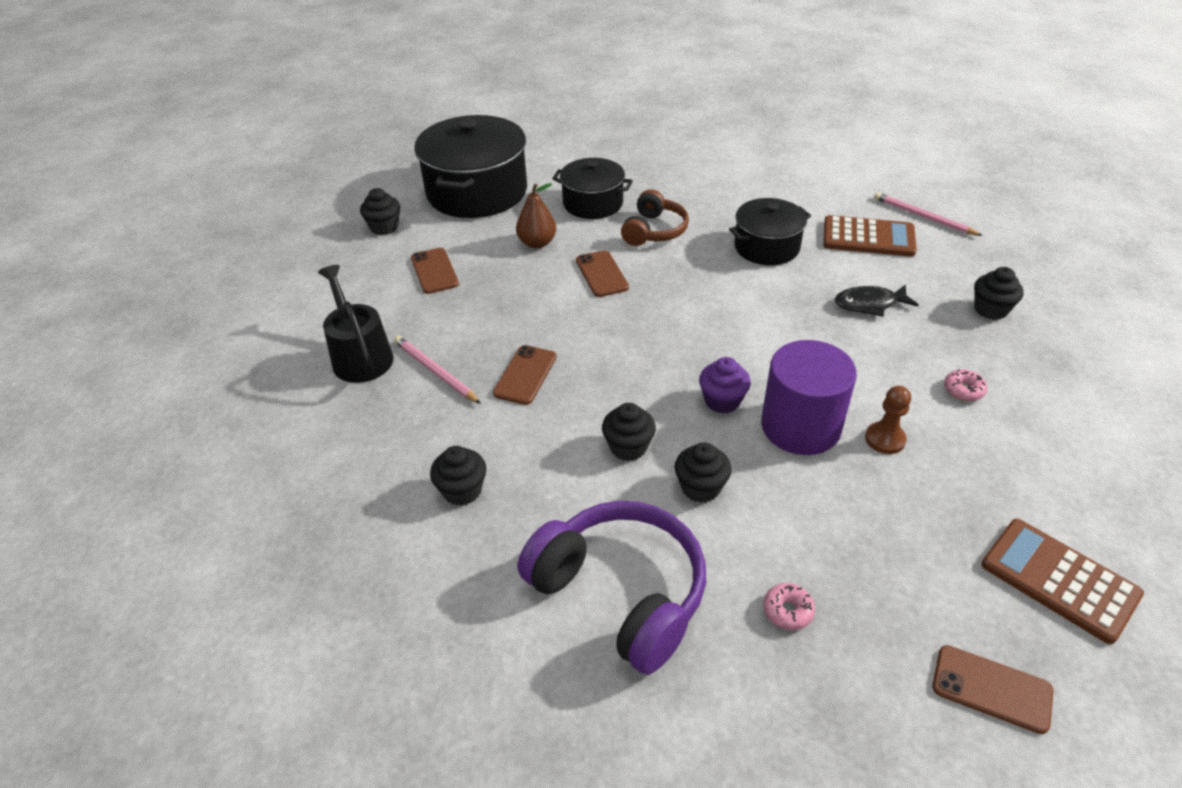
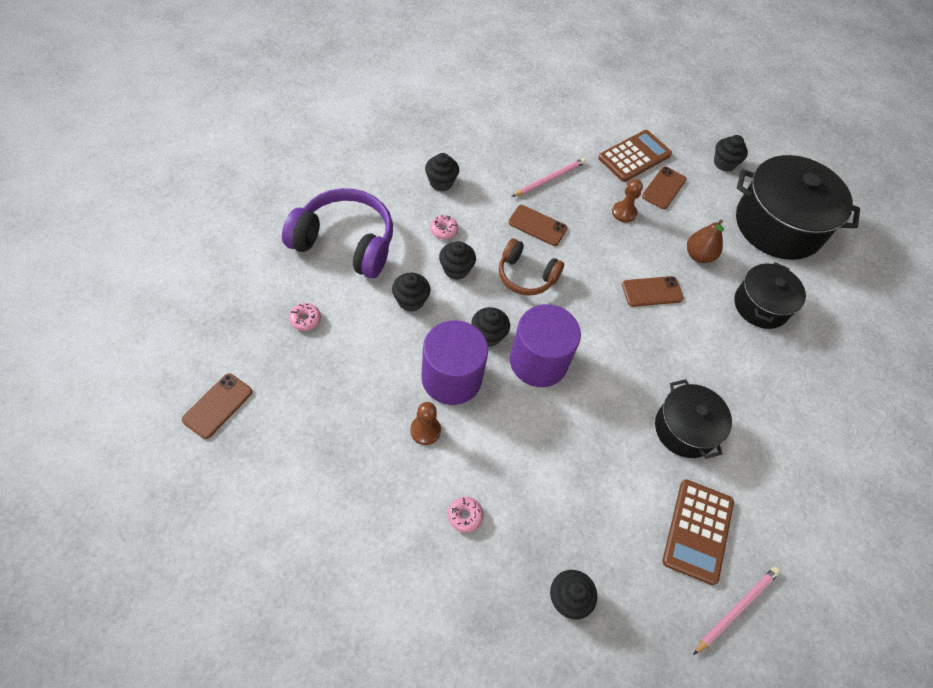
camera: 90 degrees right, 15 degrees up
(360, 356) = (571, 143): black watering can -> none
(434, 271) = (663, 188): brown phone -> brown phone turned 45 degrees counterclockwise
(483, 301) = (624, 212): none -> brown pawn
(560, 472) = (444, 230): none -> pink donut
(621, 593) = (345, 243): purple headphones -> purple headphones turned 120 degrees counterclockwise
(654, 231) = (715, 343): brown headphones -> brown headphones (526, 276)
(722, 401) = (488, 335): purple cupcake -> black cupcake
(738, 354) = (538, 361): none -> purple cylinder
(869, 304) = (589, 487): black fish -> none
(1059, 580) = (271, 487): brown calculator -> brown calculator (634, 156)

